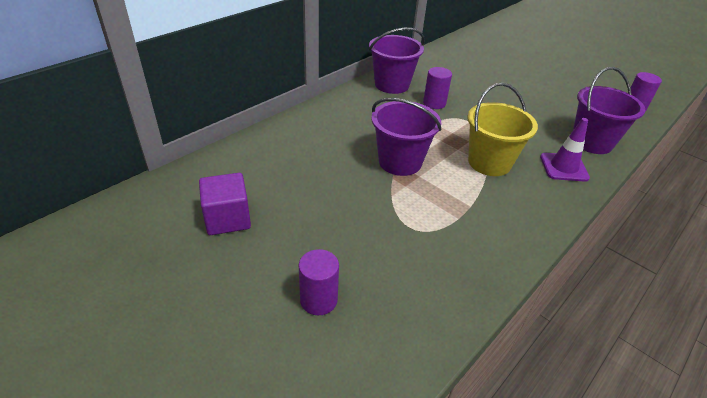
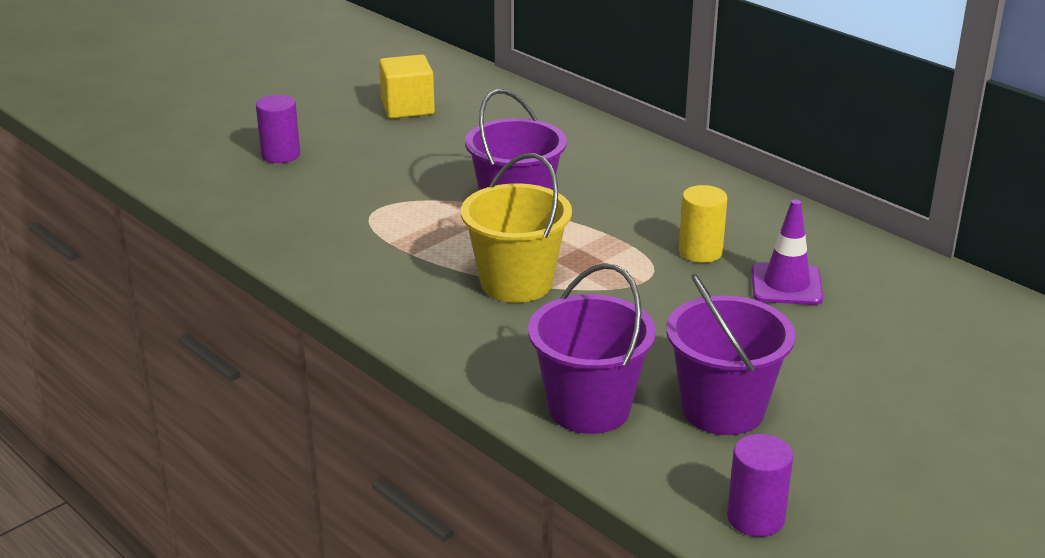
camera: 95 degrees right, 10 degrees down
(227, 219) = (407, 108): purple cube -> yellow cube
(392, 85) = (758, 216): purple bucket -> purple bucket (723, 410)
(434, 103) = (700, 252): purple cylinder -> yellow cylinder
(563, 167) = (504, 355): purple traffic cone -> purple traffic cone (786, 285)

